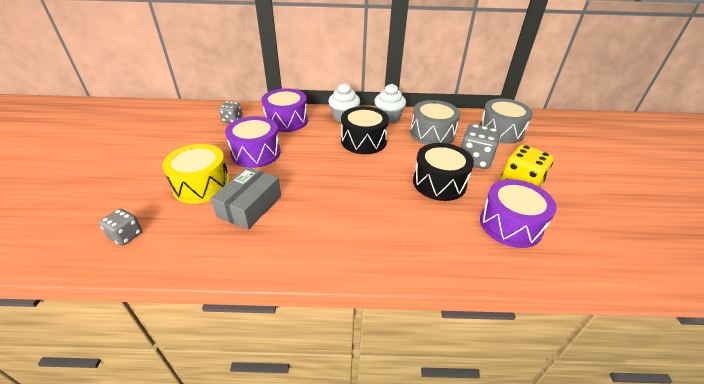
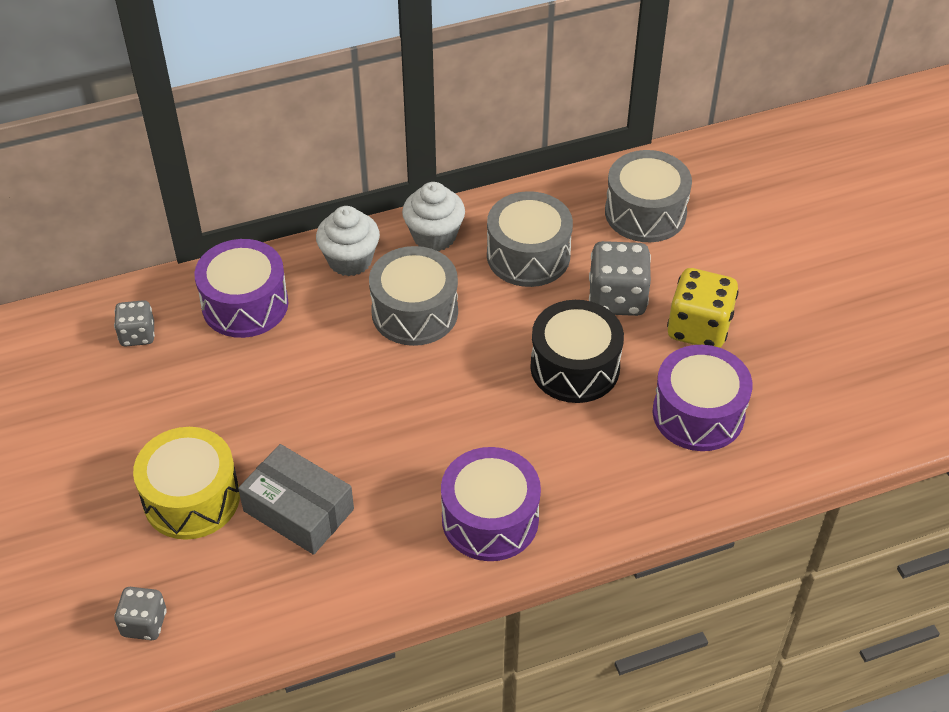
camera: 20 degrees left, 10 degrees up
(249, 206) = (298, 510): grey box -> grey box turned 60 degrees counterclockwise
(256, 153) = (238, 401): purple drum -> purple drum (490, 519)
(363, 141) = (414, 312): black drum -> grey drum

